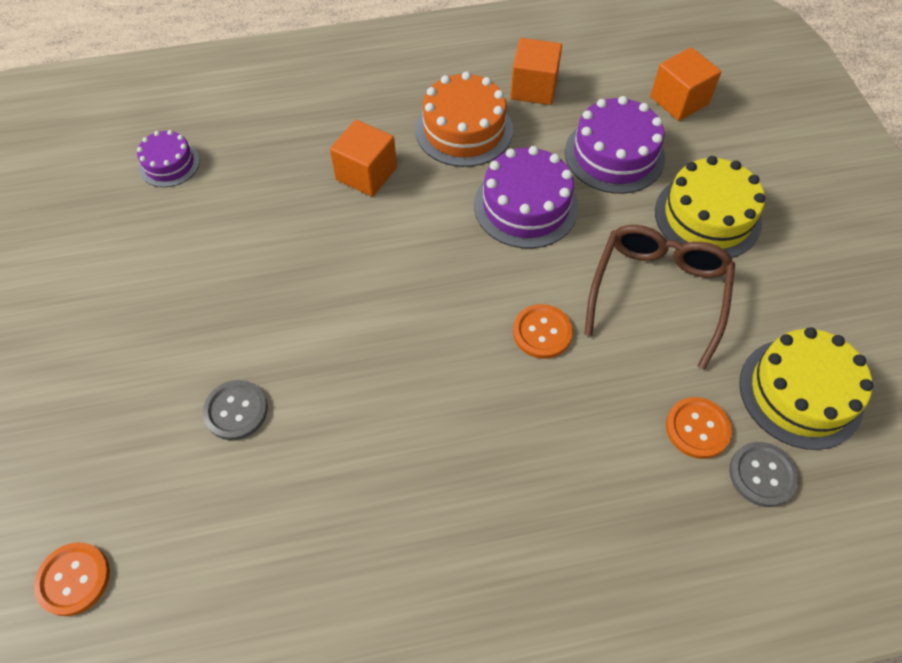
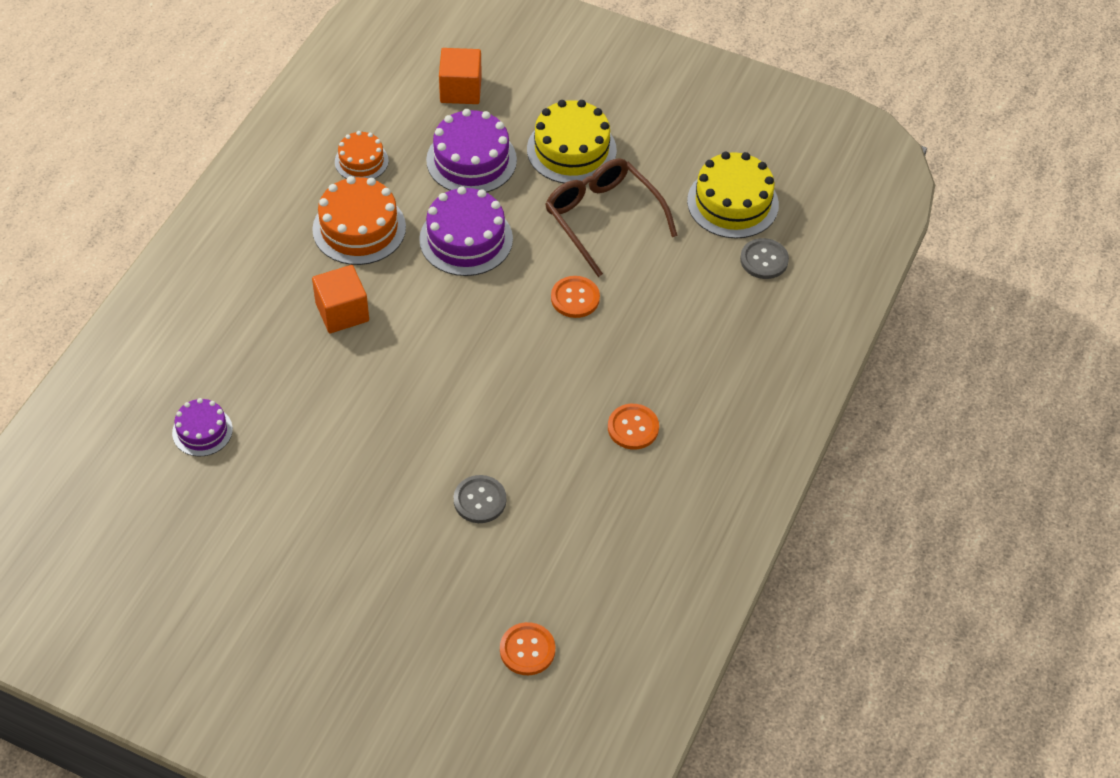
camera: 55 degrees left, 5 degrees down
(533, 88) = (361, 161): orange cube -> orange cake
(697, 428) = (710, 268): orange button -> orange button (633, 428)

